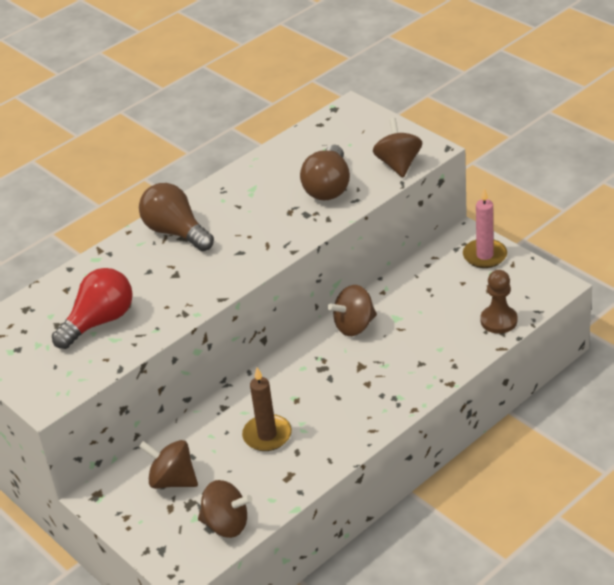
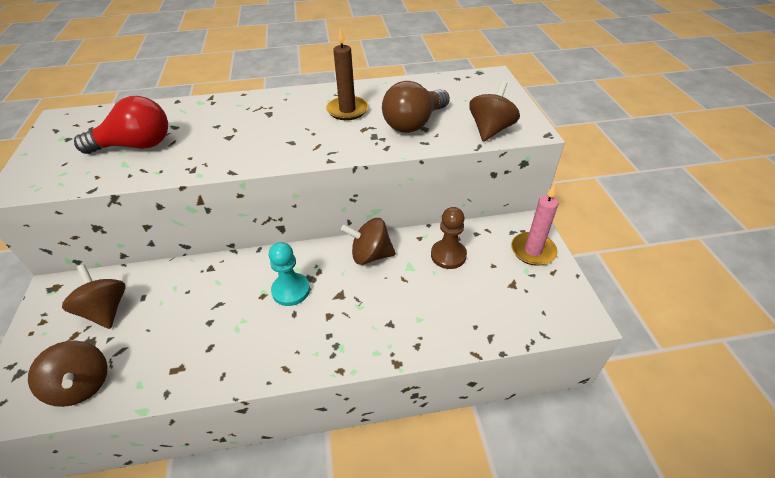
camera: 30 degrees right, 5 degrees up
(176, 232) = (270, 107): brown light bulb -> none
(267, 435) = (208, 315): brown candle -> brown candle (347, 110)
(316, 384) = (291, 290): none -> turquoise pawn
(498, 321) = (496, 322): brown pawn -> brown pawn (448, 255)

